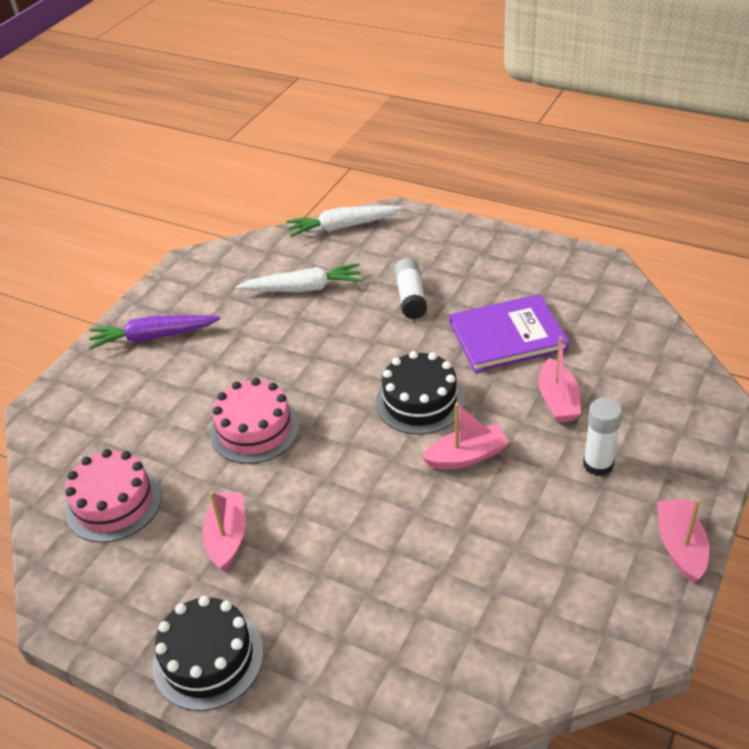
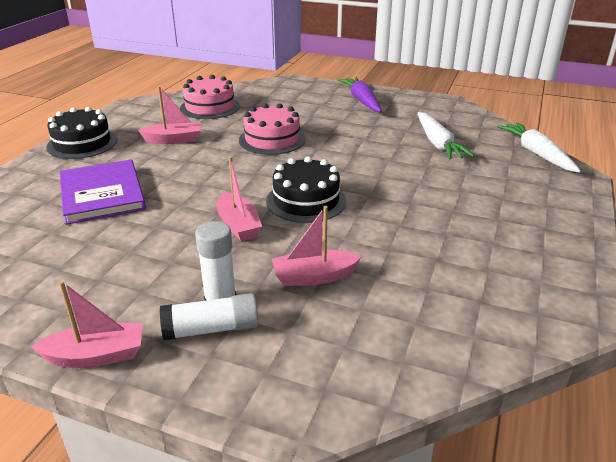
camera: 80 degrees right, 10 degrees down
(411, 297) = (447, 190): white glue stick -> white glue stick (211, 329)
(507, 336) = (407, 245): purple book -> purple book (102, 194)

